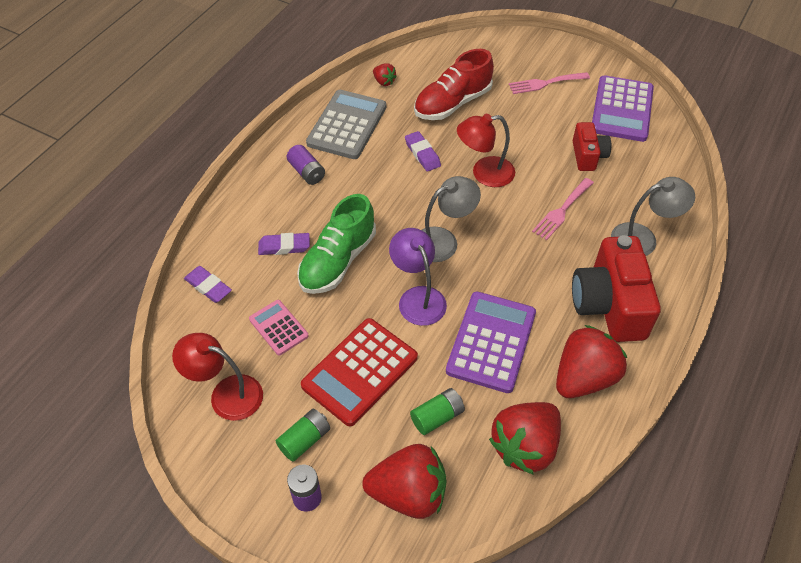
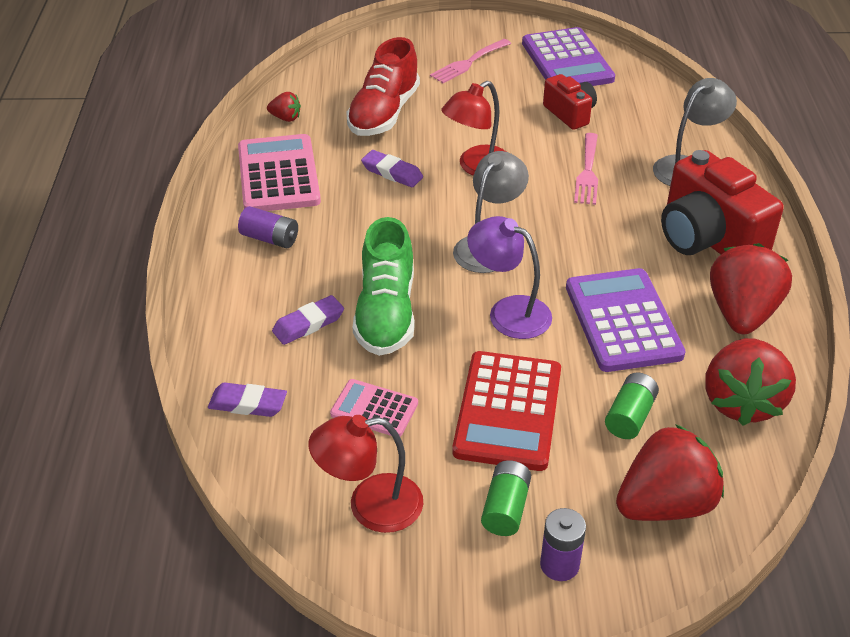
camera: 30 degrees left, 10 degrees down
(347, 125) = (278, 175): grey calculator -> pink calculator

